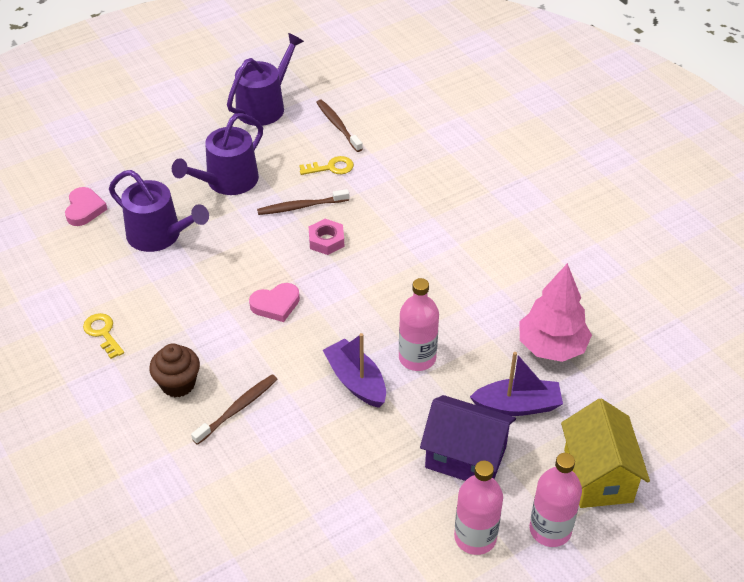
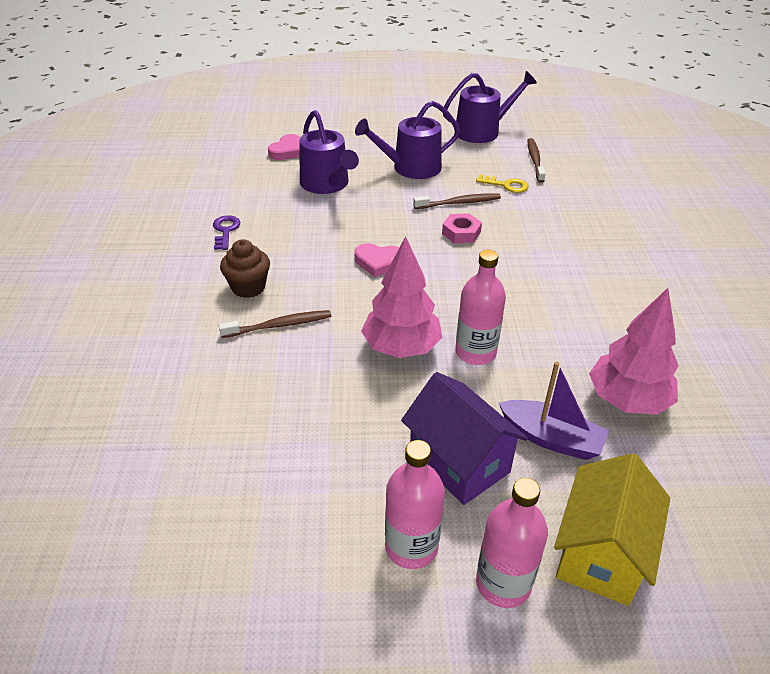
camera: 30 degrees right, 5 degrees down
(103, 333) = (225, 231): yellow key -> purple key
(301, 207) = (458, 203): brown toothbrush -> brown toothbrush turned 150 degrees clockwise
(356, 381) = (401, 347): purple boat -> pink tree

